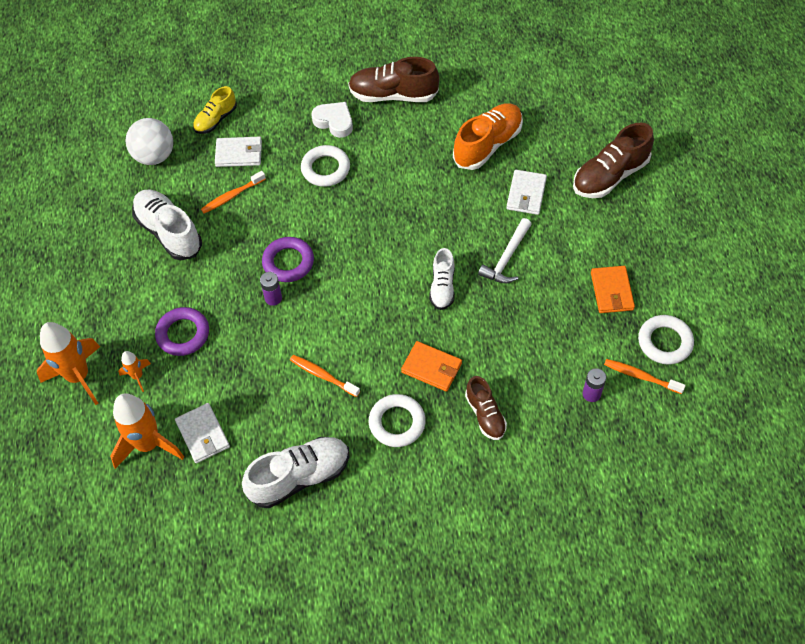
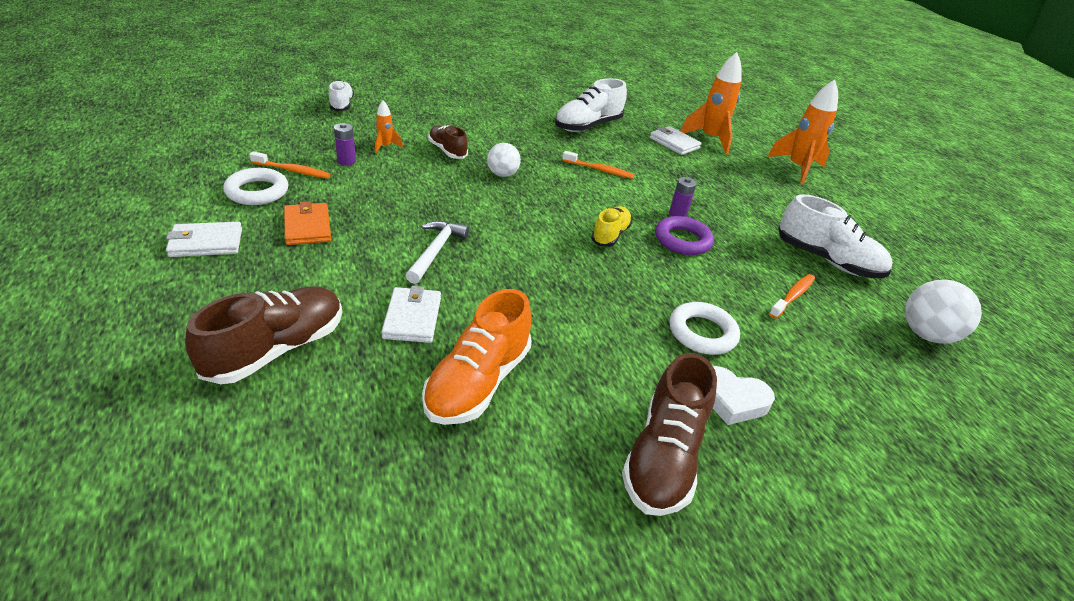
camera: 160 degrees right, 20 degrees down
(137, 376) = (752, 169): orange rocket -> orange rocket (385, 146)
(183, 334) = (739, 191): purple ring -> none
(216, 120) = (900, 388): yellow shoe -> yellow shoe (610, 235)
(239, 154) = (827, 344): white wallet -> white wallet (206, 243)
(393, 95) = (663, 457): brown shoe -> brown shoe turned 120 degrees clockwise
(397, 423) = (523, 147): white ring -> none
(431, 368) = (502, 174): orange wallet -> white ball
(442, 287) = (507, 225): white shoe -> white shoe (341, 105)

